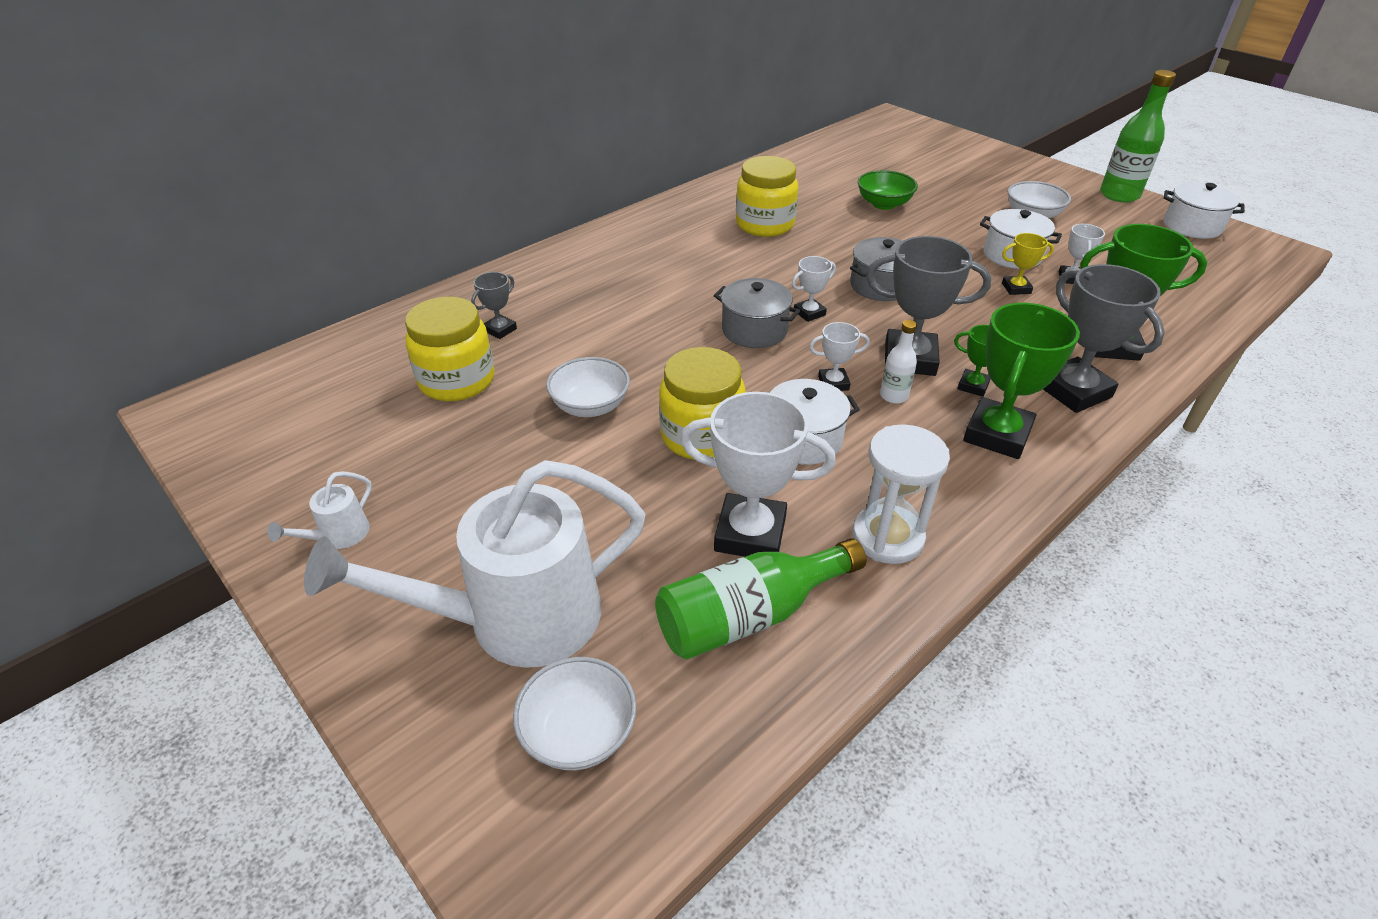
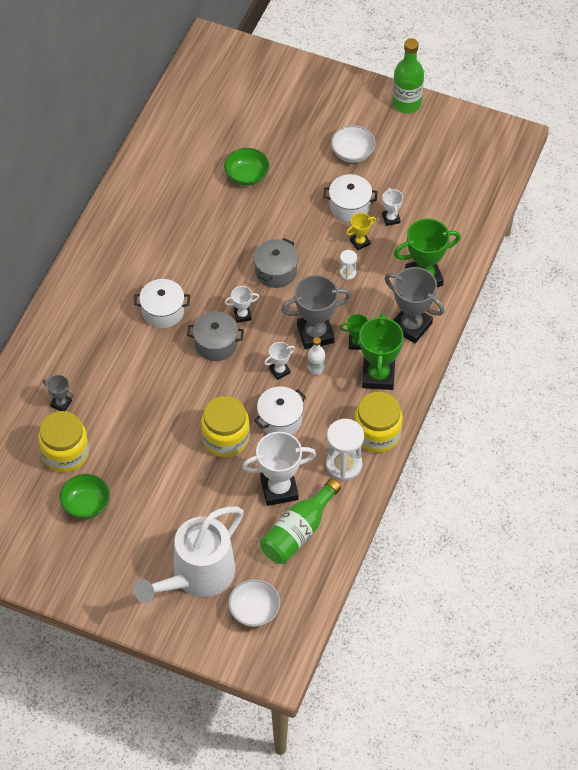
camera: 25 degrees left, 15 degrees up
(338, 536) = (82, 571): white watering can -> none
(429, 448) = (86, 504): none -> green bowl
(500, 330) = (61, 403): grey trophy -> grey trophy turned 75 degrees counterclockwise
(590, 406) = (154, 441): white bowl -> none
(765, 224) = (174, 232): yellow jar -> yellow jar (377, 434)
(809, 313) = (242, 315): white trophy -> white trophy turned 45 degrees clockwise
(986, 312) = (347, 273): none -> white hourglass
(1192, 226) = (459, 127): white pot -> white pot (163, 311)

